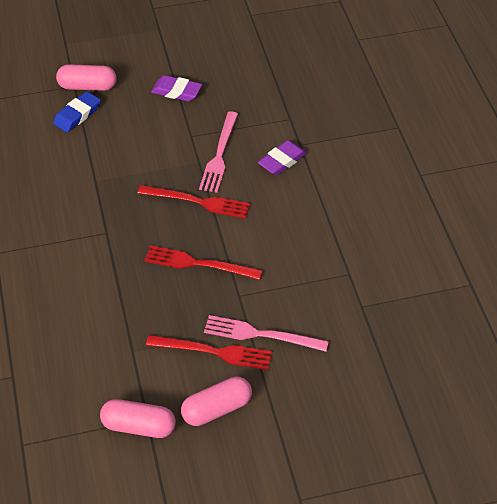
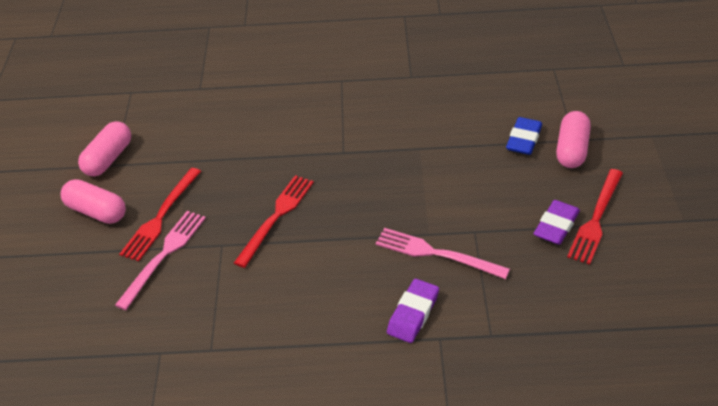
camera: 105 degrees right, 5 degrees down
(77, 115) = (524, 139): blue eraser -> blue eraser turned 60 degrees clockwise
(197, 202) = (365, 226): red fork -> red fork (596, 218)
(217, 409) = (96, 211): pink capsule -> pink capsule turned 45 degrees counterclockwise
(282, 161) = (413, 314): purple eraser -> purple eraser turned 60 degrees clockwise

